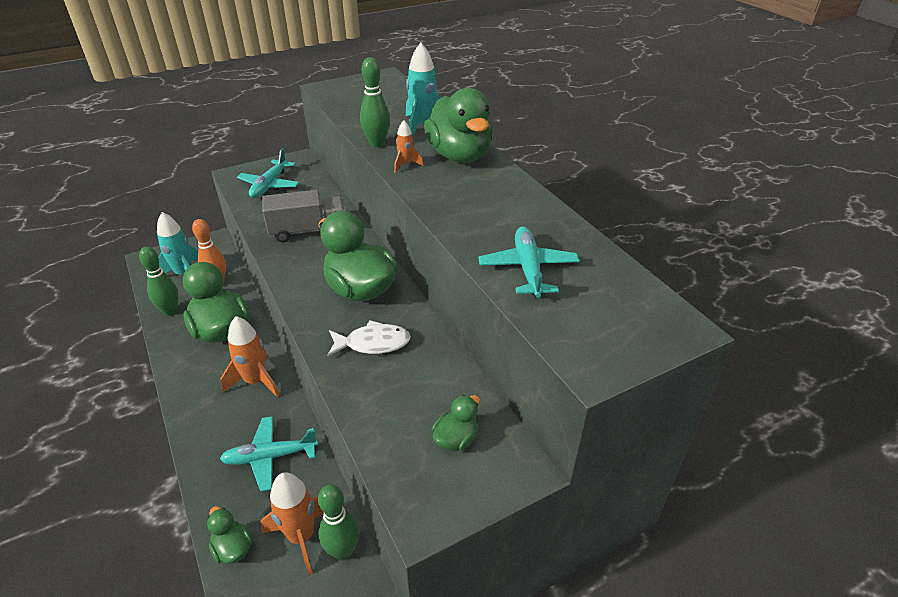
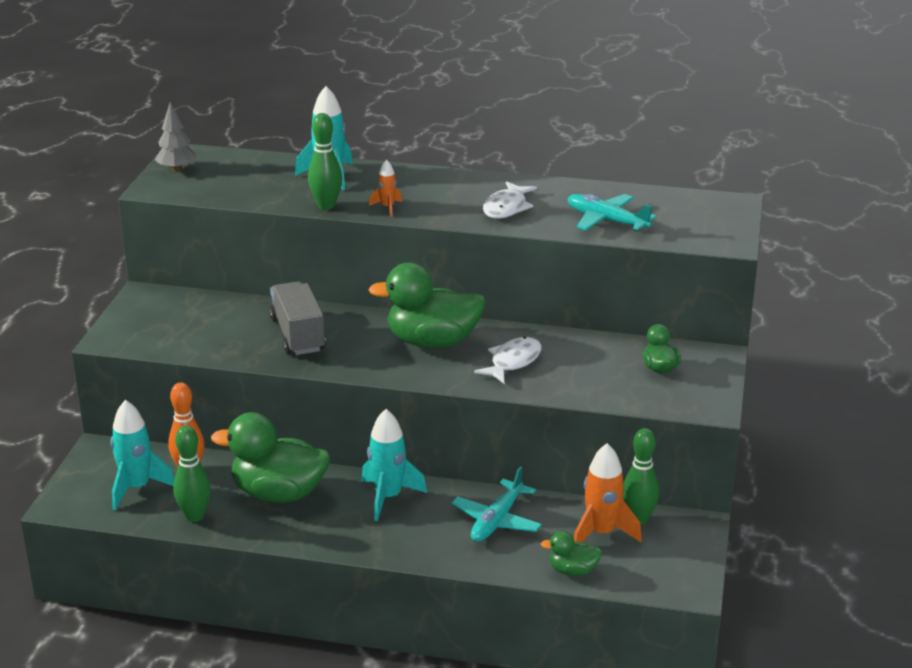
camera: 50 degrees left, 10 degrees down
(256, 381) = (388, 497): orange rocket -> turquoise rocket
(269, 185) = (171, 327): turquoise plane -> none
(308, 230) = (298, 335): grey truck -> grey truck turned 45 degrees counterclockwise
(360, 83) = (177, 169): none -> grey tree
(459, 156) = (411, 182): green duck -> none
(478, 210) = (506, 208): none -> white fish

